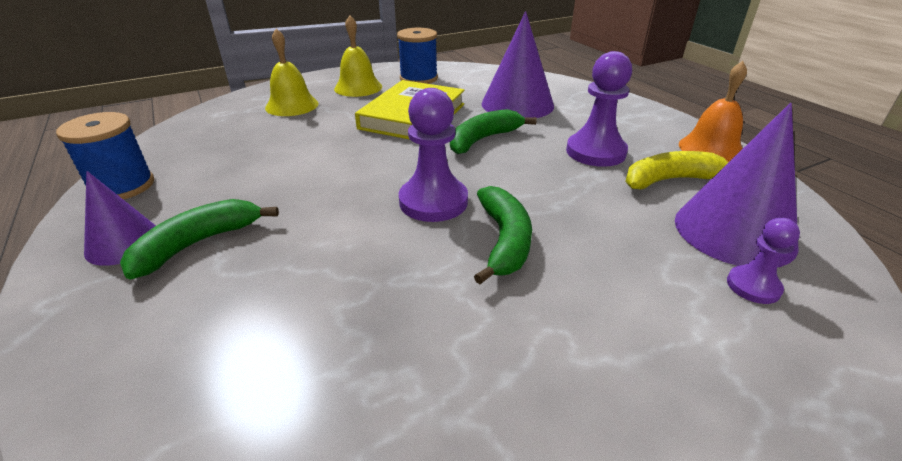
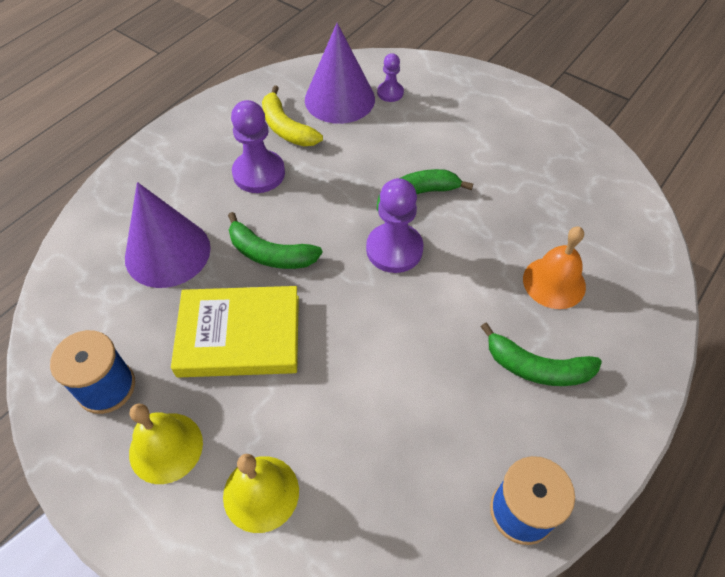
camera: 115 degrees left, 20 degrees up
(124, 243) = (572, 421): purple cone -> none
(711, 149) = (220, 110): orange bell -> orange bell (554, 282)

